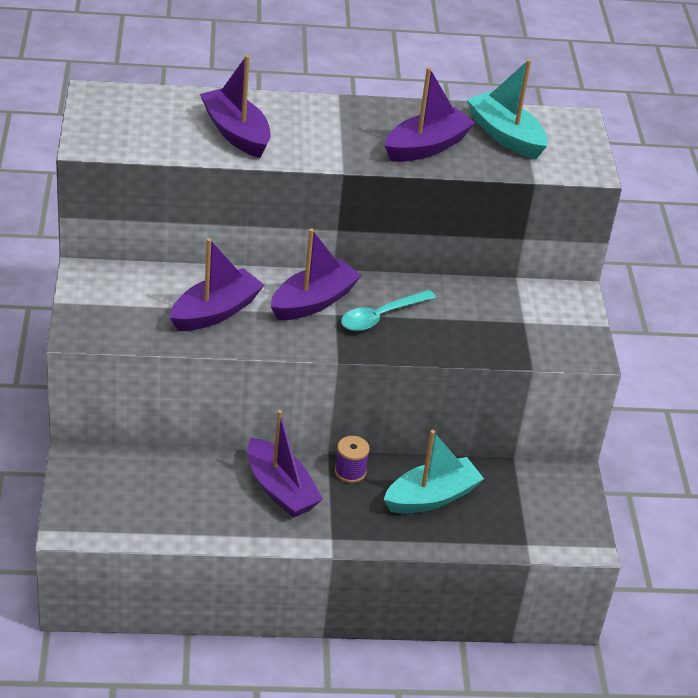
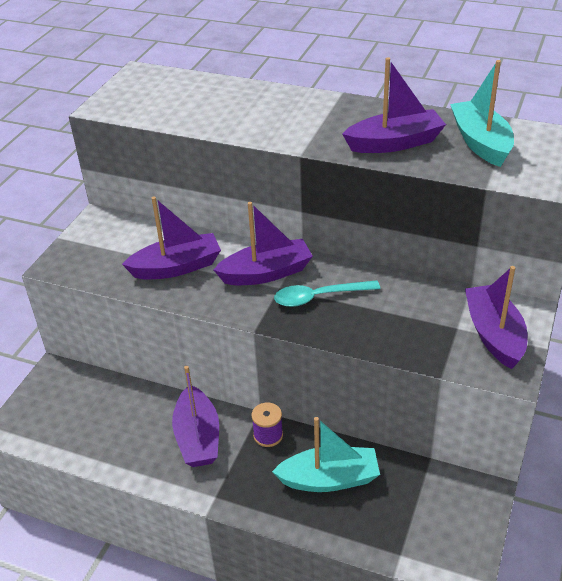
camera: 30 degrees right, 0 degrees up
(236, 133) = (229, 112): purple boat -> purple boat (494, 334)

